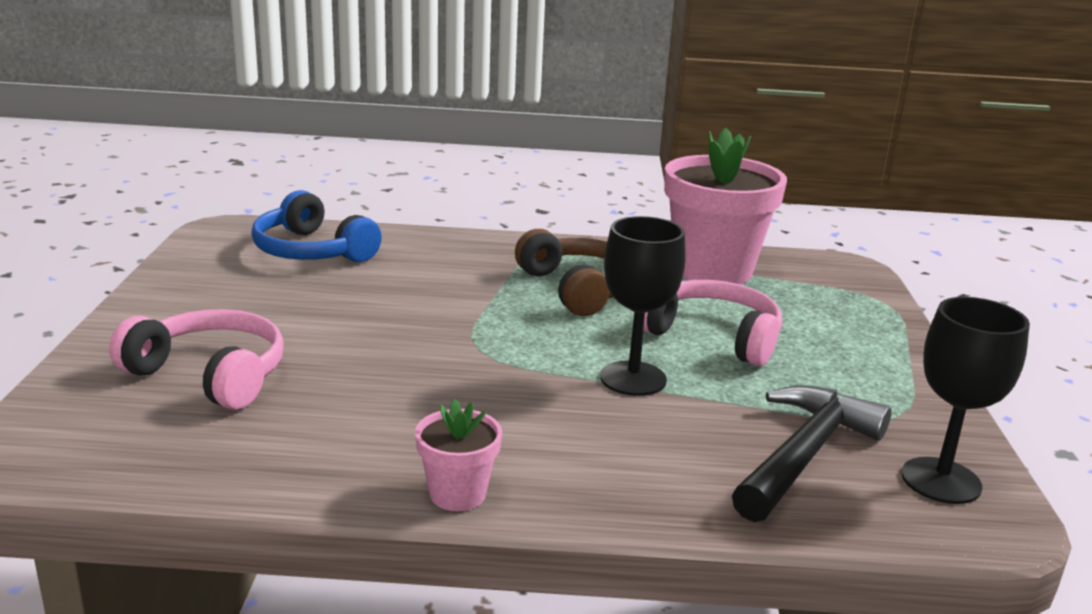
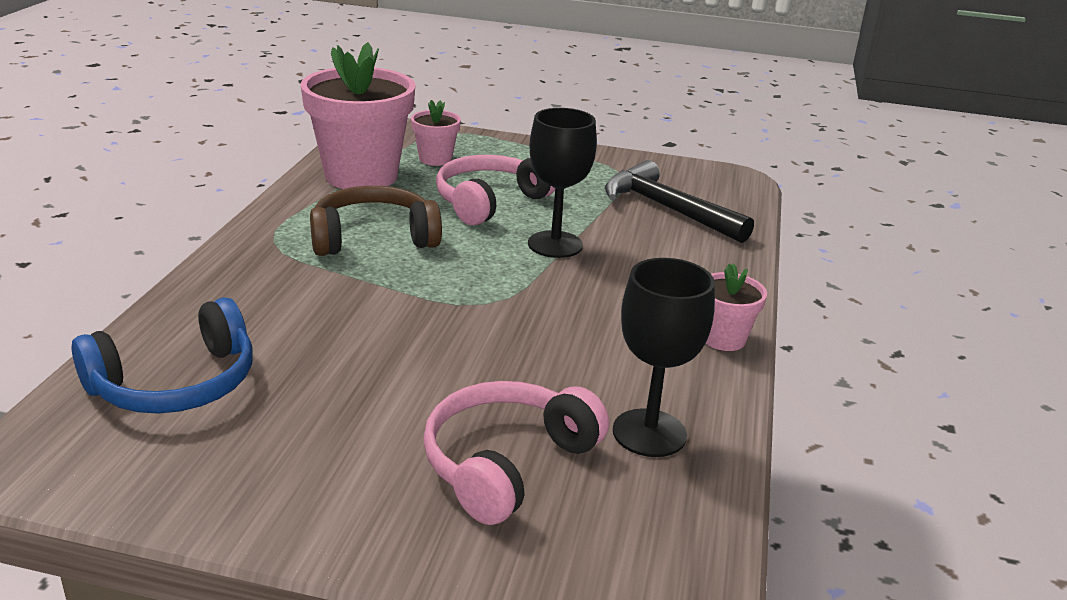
camera: 80 degrees left, 5 degrees up
(796, 300) = (435, 159): none -> pink flower pot
(941, 481) = (696, 179): black goblet -> black goblet (649, 433)

